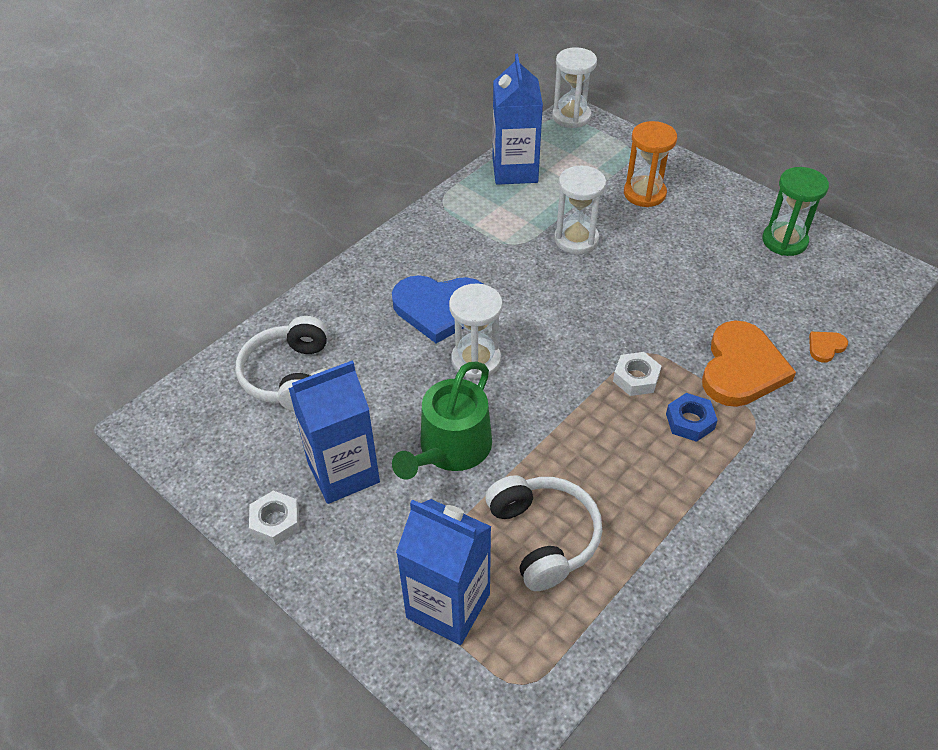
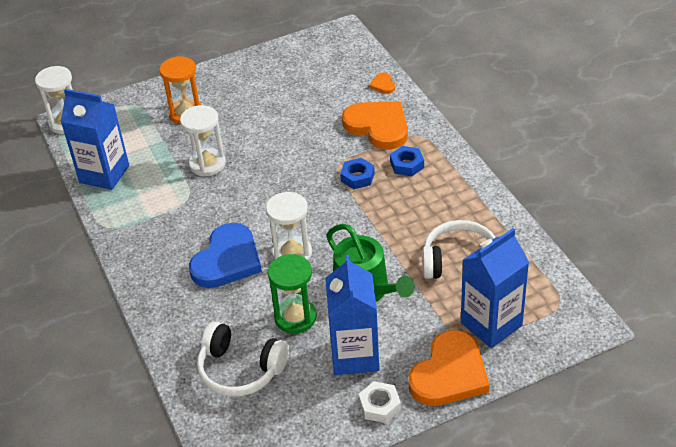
camera: 65 degrees left, 5 degrees down
(347, 581) = (449, 373): none -> orange heart
(636, 378) = (357, 177): white nut -> blue nut
(784, 241) = (282, 66): green hourglass -> green hourglass (295, 317)

